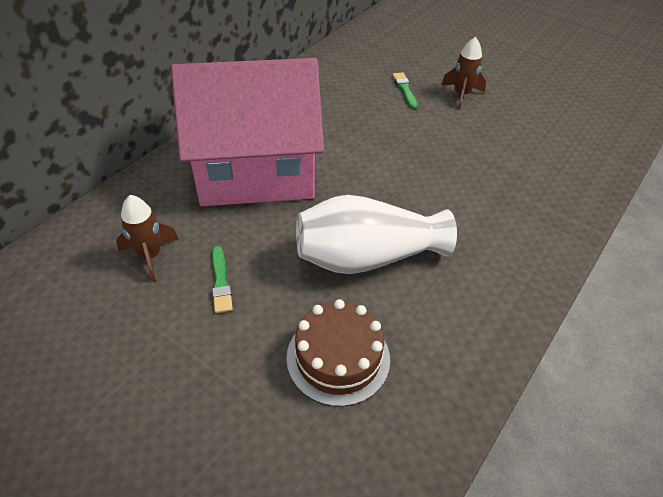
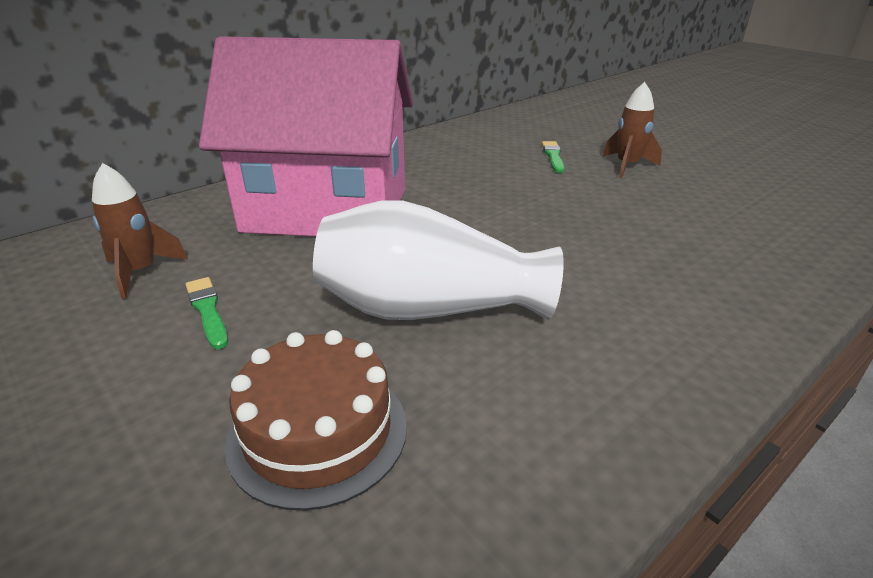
camera: 15 degrees right, 15 degrees down
(221, 282) = (207, 310): green brush -> green brush turned 150 degrees clockwise

